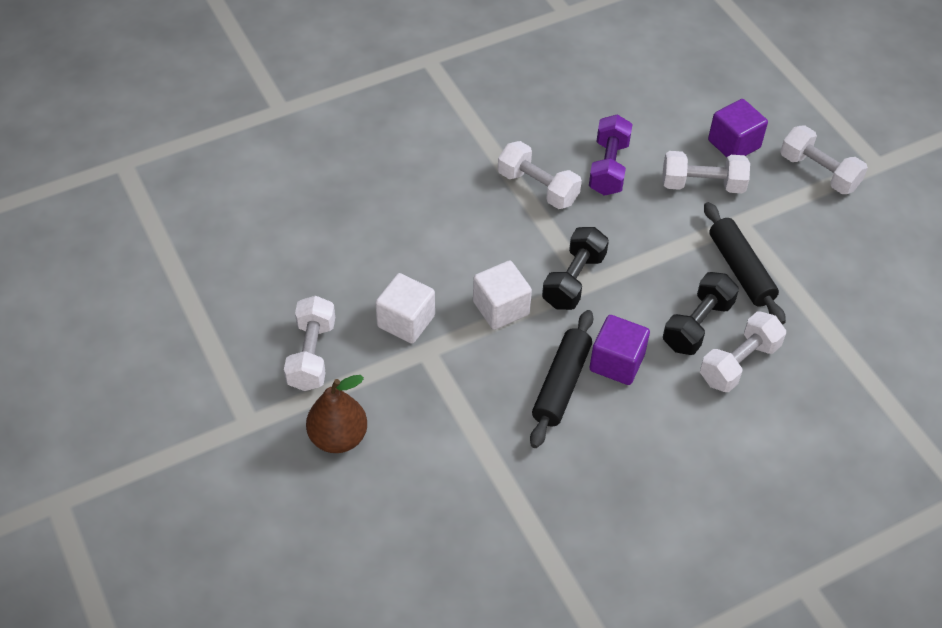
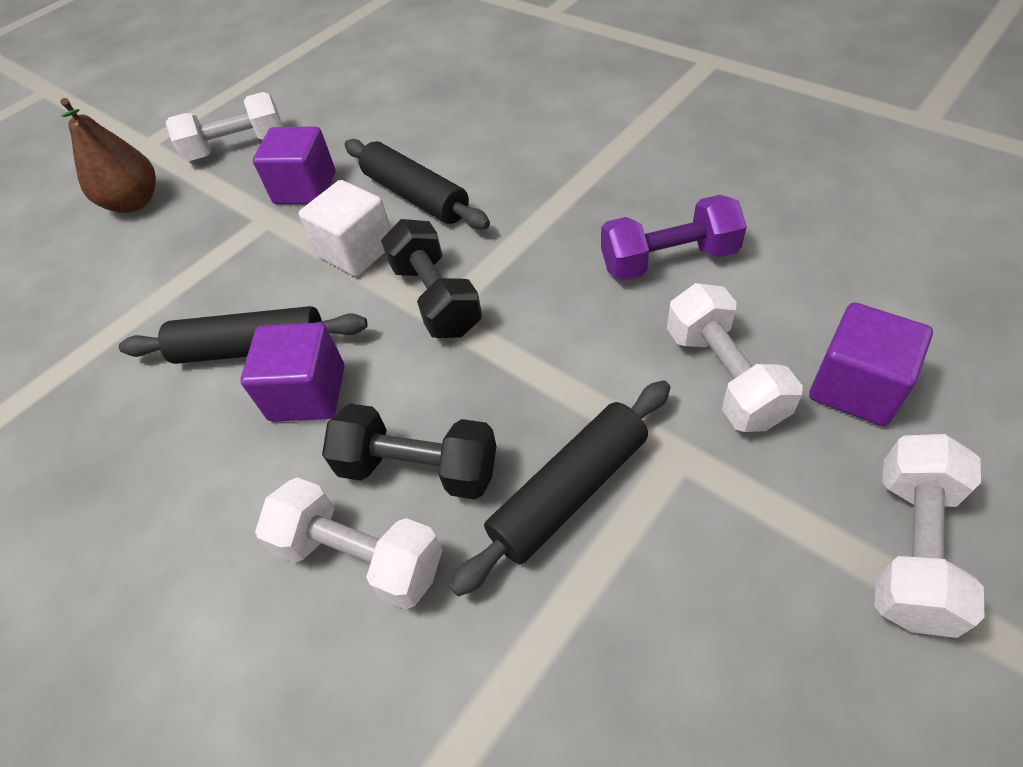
camera: 75 degrees right, 0 degrees up
(406, 321) = (305, 188): white cube -> purple cube
(464, 261) = (416, 196): none -> black rolling pin
(538, 187) = (577, 210): white dumbbell -> none
(573, 280) = (436, 298): black dumbbell -> black dumbbell turned 60 degrees clockwise

